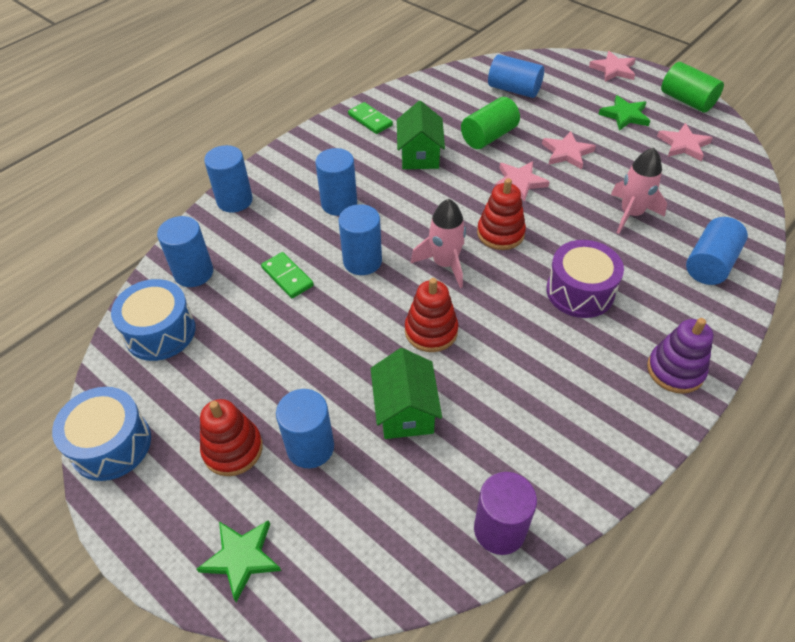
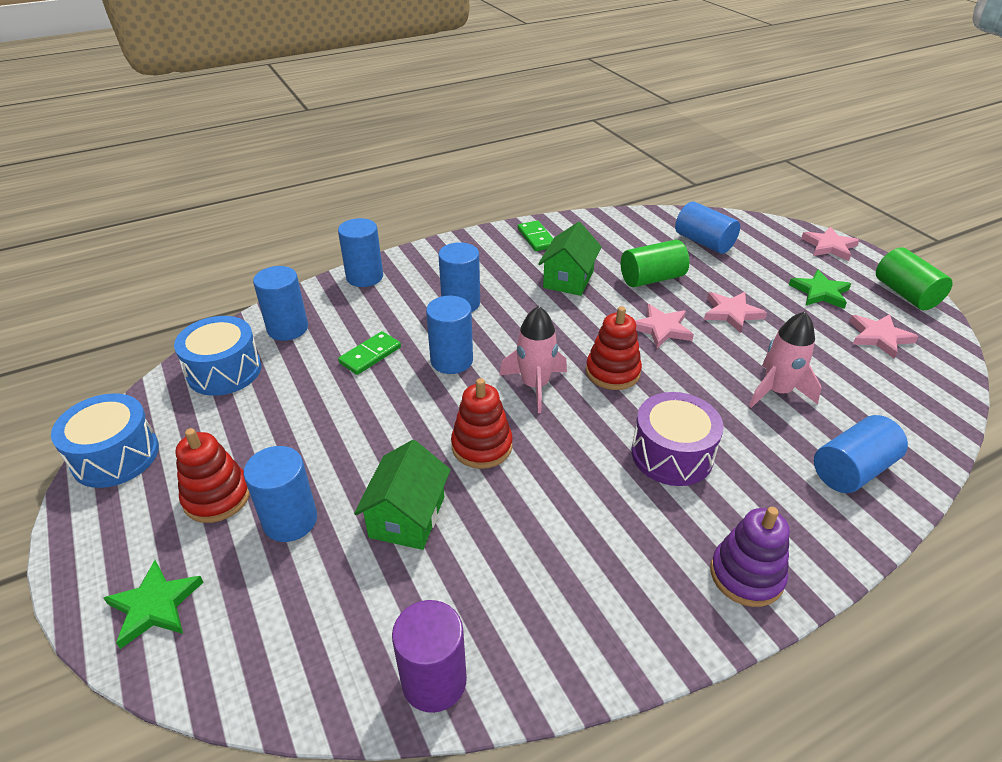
camera: 20 degrees right, 10 degrees down
(287, 277) = (370, 355): green domino -> green domino turned 60 degrees clockwise

